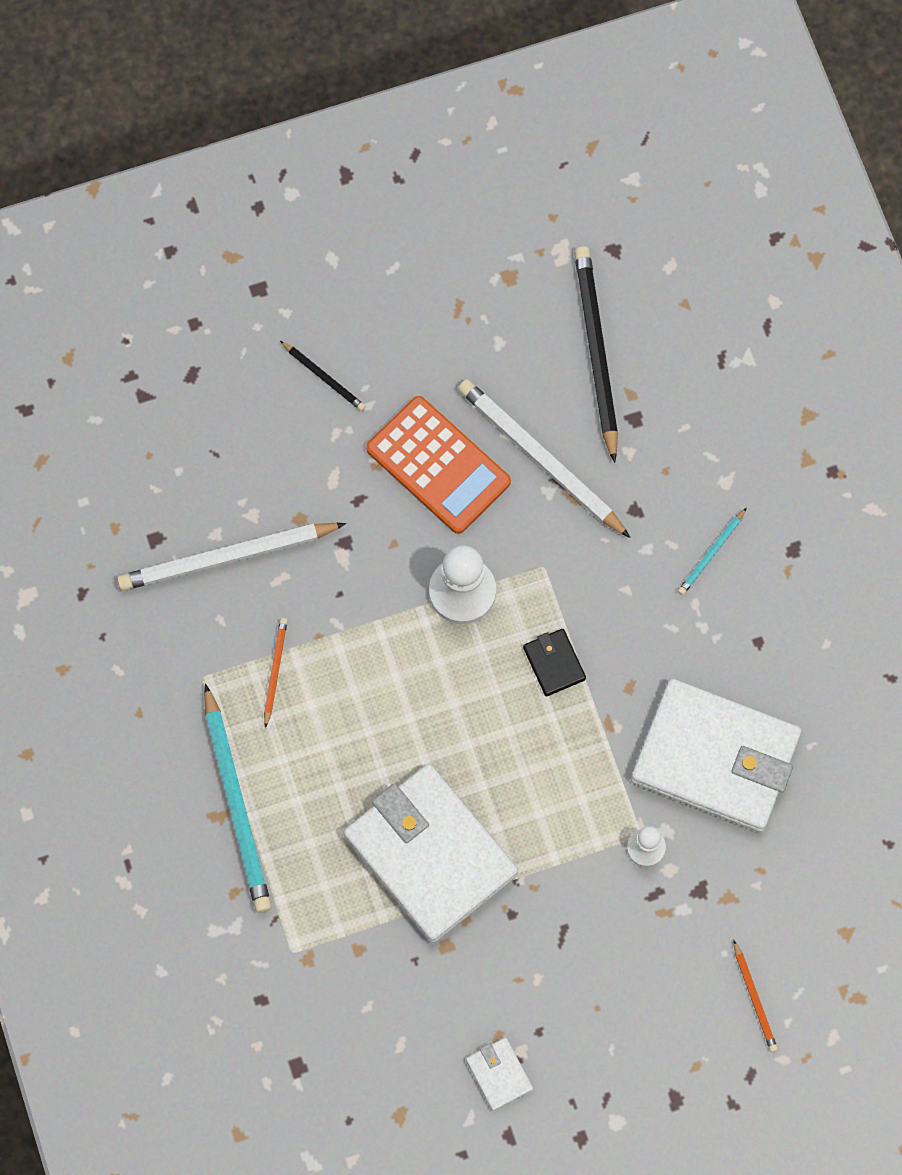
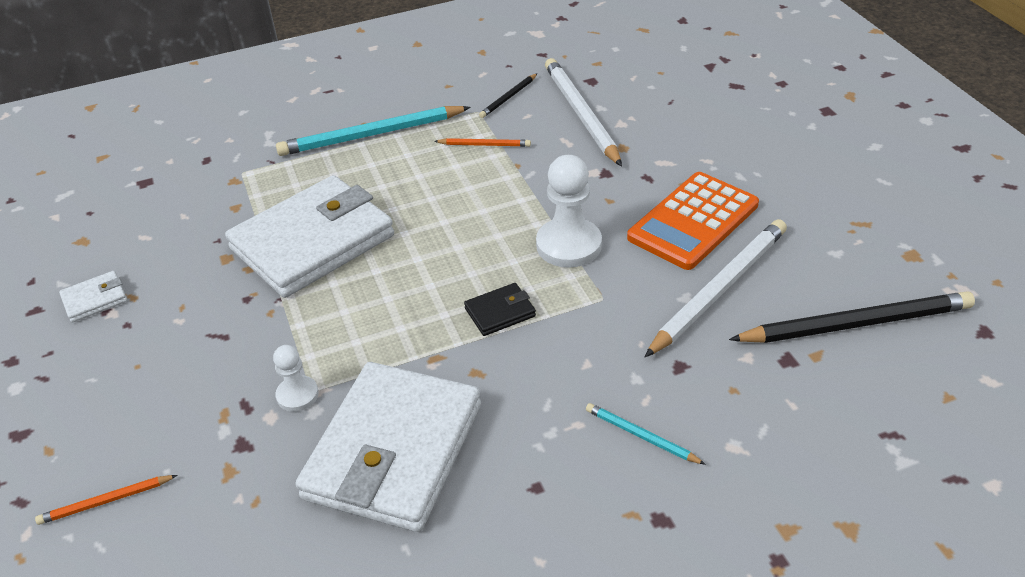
camera: 90 degrees right, 30 degrees down
(324, 377) = (758, 150): black pencil -> black pencil (508, 98)

